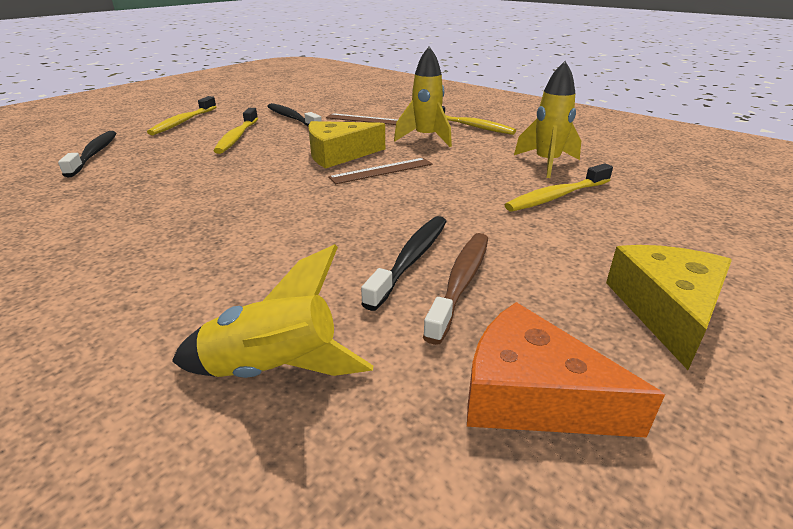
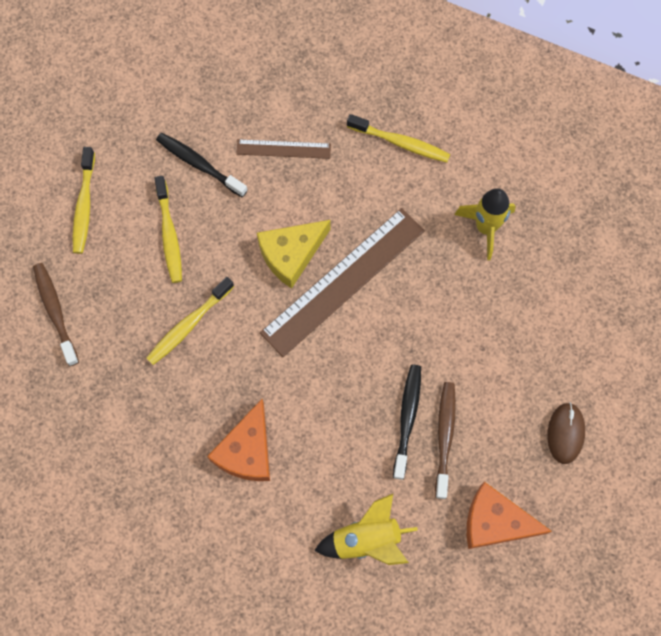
camera: 15 degrees left, 40 degrees up
(94, 154) = (55, 312): black toothbrush -> brown toothbrush
(177, 252) = (247, 450): none -> orange cheese
(381, 170) = (343, 281): brown ruler -> brown ruler, size x2.00
(426, 138) = (362, 191): yellow rocket -> none
(556, 196) = (497, 296): yellow toothbrush -> yellow toothbrush (188, 325)
(666, 310) = (565, 433): yellow cheese -> brown mouse

